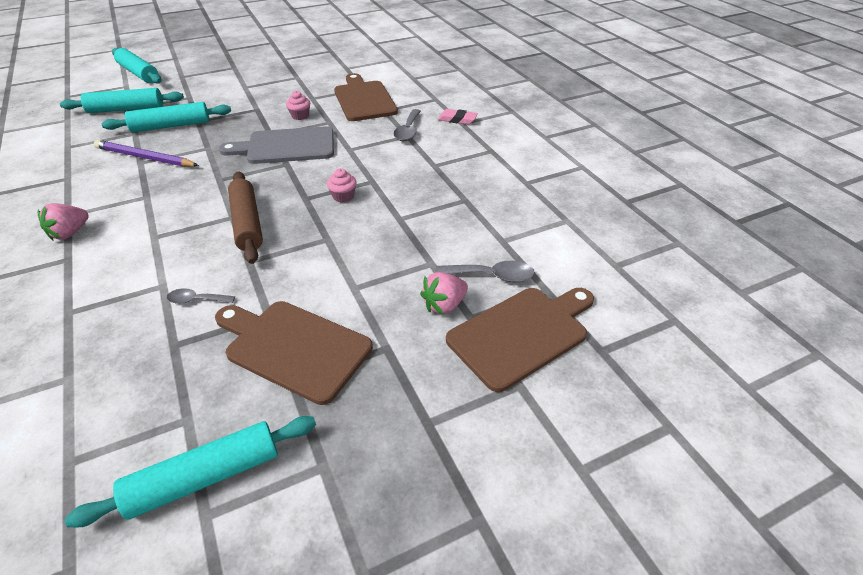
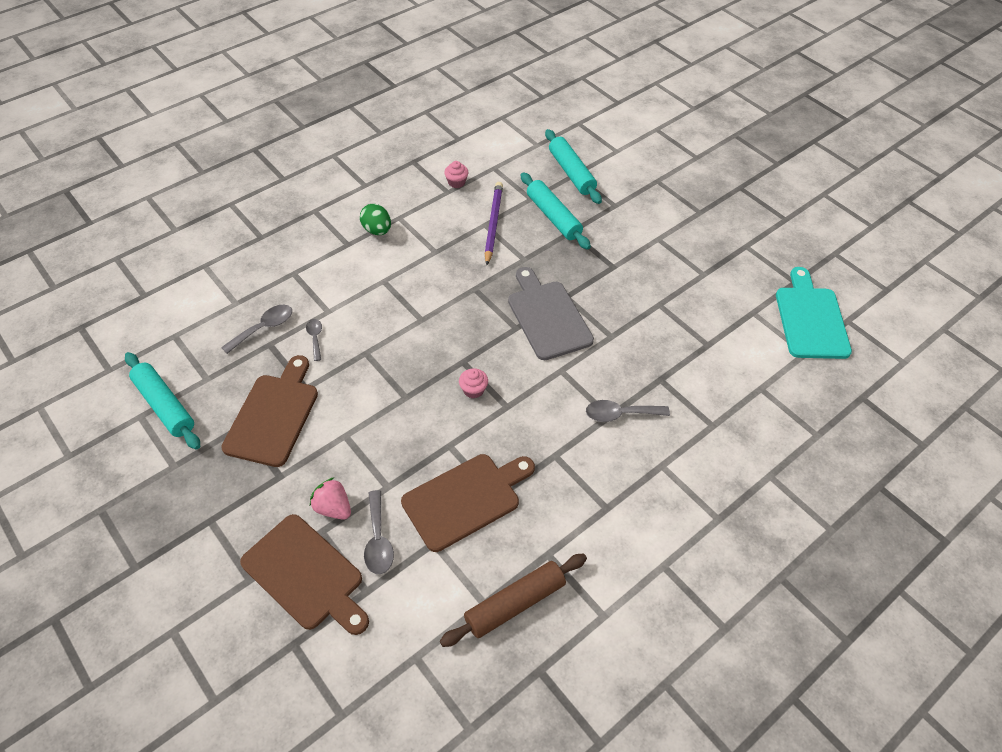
camera: 75 degrees right, 10 degrees up
(70, 233) = (377, 230): pink strawberry -> green egg
(139, 73) = (647, 147): turquoise rolling pin -> none
(141, 349) = (264, 328): none -> grey spoon
(247, 223) = (414, 333): brown rolling pin -> brown rolling pin (515, 603)
(300, 116) = (614, 307): pink cupcake -> pink cupcake (456, 182)
(364, 99) = (677, 353): brown cutting board -> brown cutting board (465, 499)
(366, 52) = (811, 319): none -> turquoise cutting board
(457, 120) = (668, 459): pink eraser -> none

